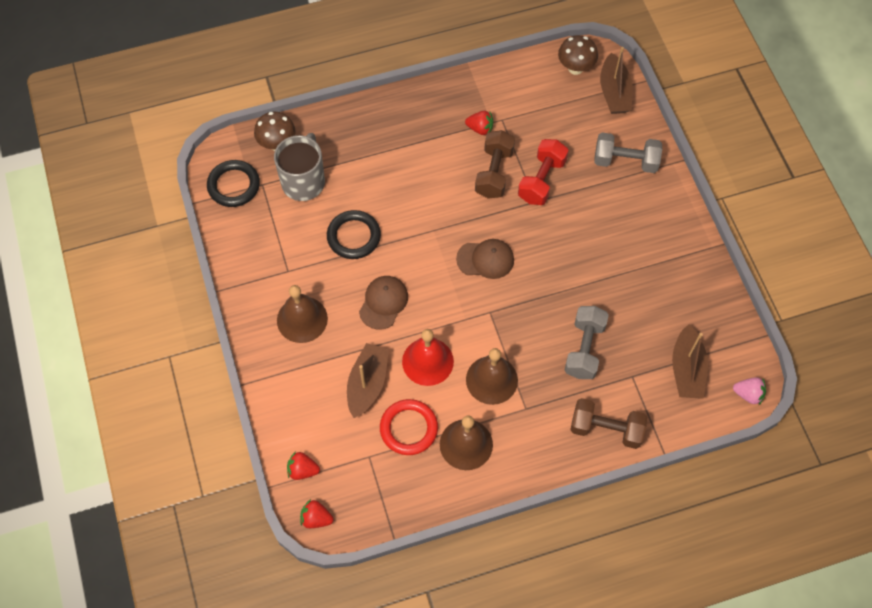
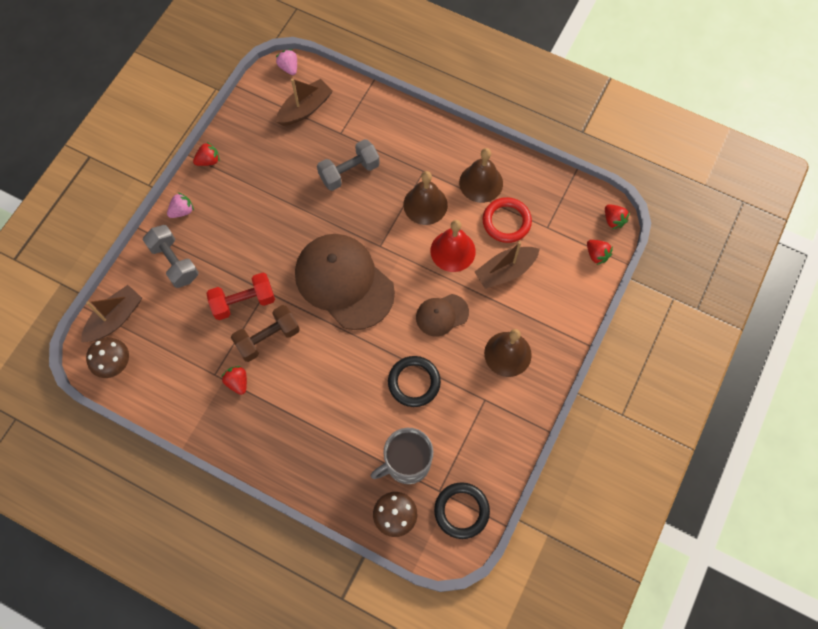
camera: 135 degrees left, 5 degrees up
(485, 259) = (344, 282): brown cap -> brown cap, size x2.05
(606, 429) = (390, 120): brown dumbbell -> none
(669, 199) = (182, 211): none -> pink strawberry
(702, 254) = (208, 161): none -> red strawberry

